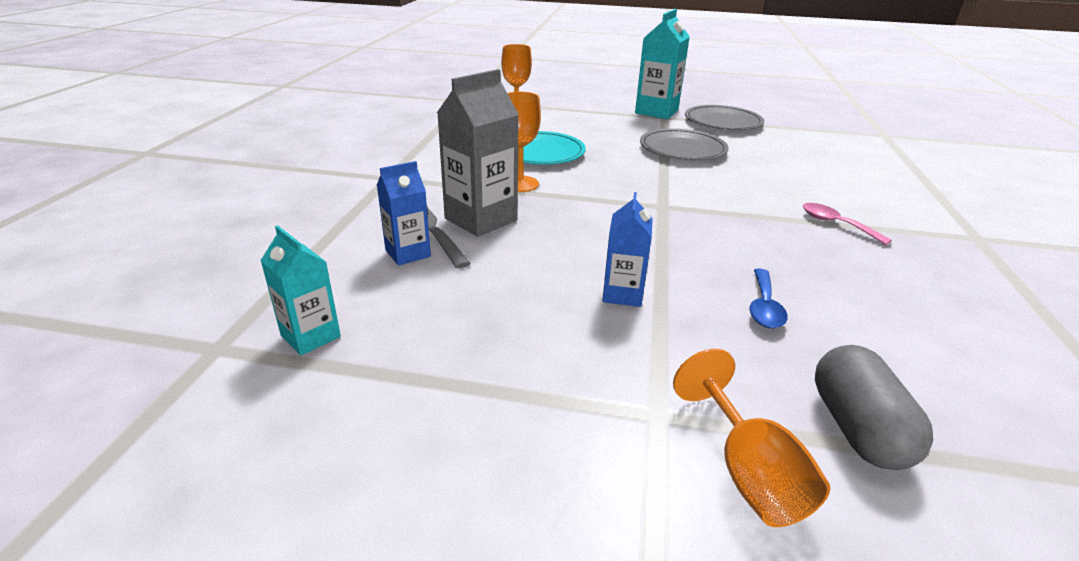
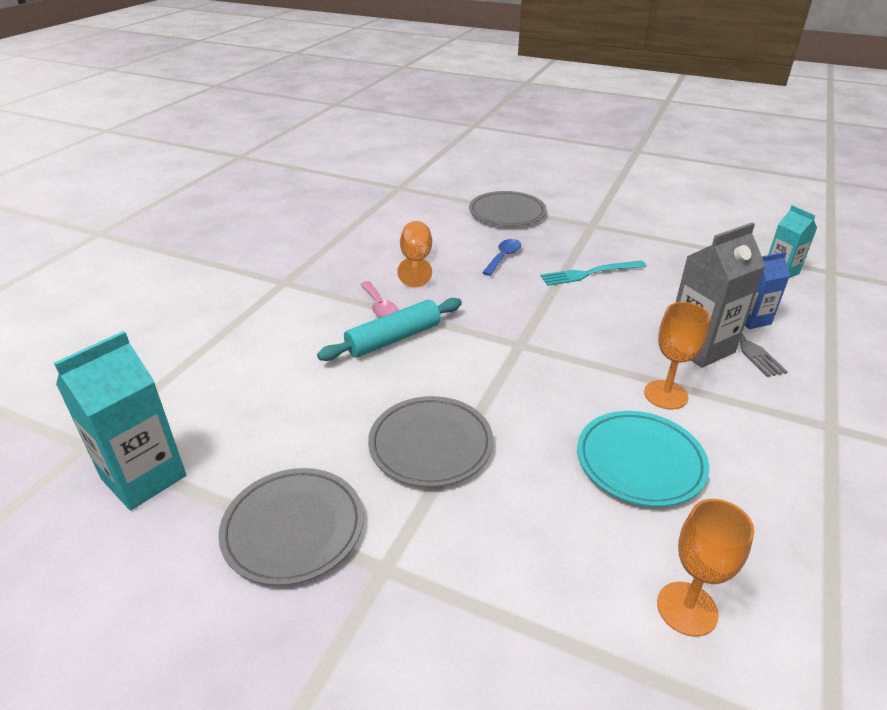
camera: 165 degrees left, 5 degrees up
(622, 294) = (589, 273): blue carton -> turquoise fork
(656, 112) = (385, 599): turquoise carton -> turquoise carton (144, 477)
(748, 473) = (564, 208): orange goblet -> orange goblet (416, 261)
(783, 199) = (393, 339): none -> turquoise rolling pin
(857, 428) = (507, 213): grey capsule -> grey plate

